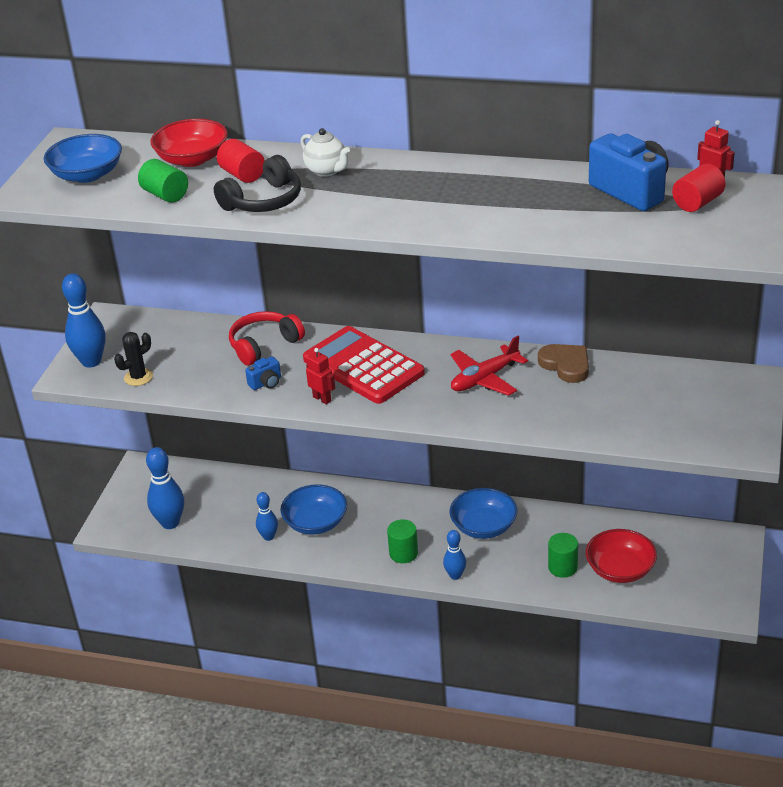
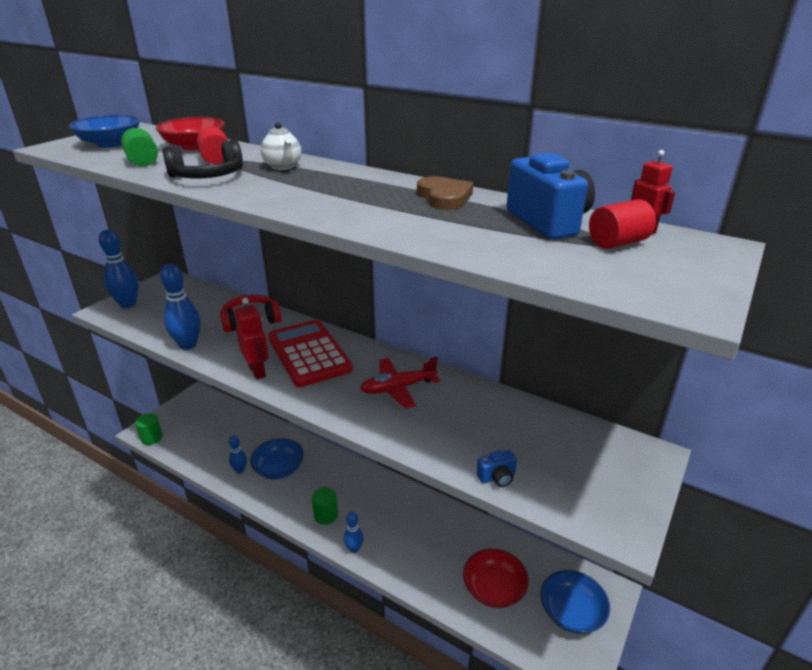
camera: 15 degrees right, 5 degrees down
(138, 377) = (146, 322): black cactus -> none
(170, 523) = (184, 439): blue bowling pin -> blue bowling pin (188, 345)
(266, 383) = (227, 348): blue camera -> blue camera (497, 477)
(322, 399) = (257, 371): red robot -> red robot, size x1.53
(483, 526) = (399, 510): blue bowl -> blue bowl (571, 612)
(562, 567) = (445, 570): green cylinder -> green cylinder (151, 438)
(566, 365) = (475, 394): brown heart -> brown heart (444, 197)

